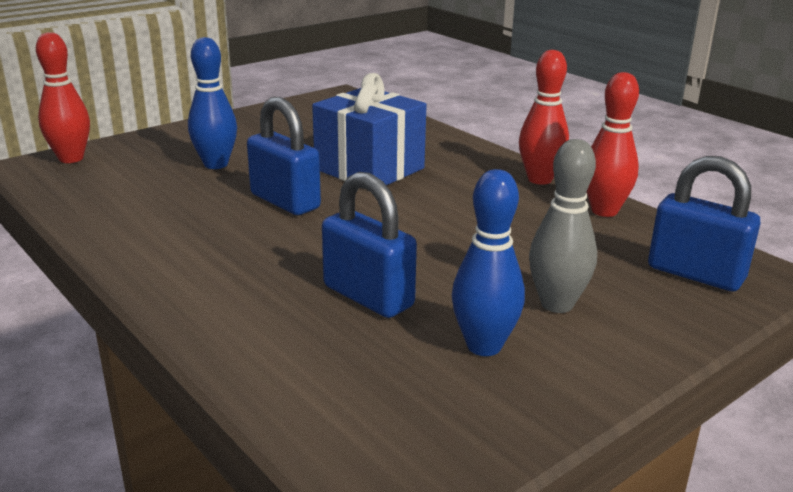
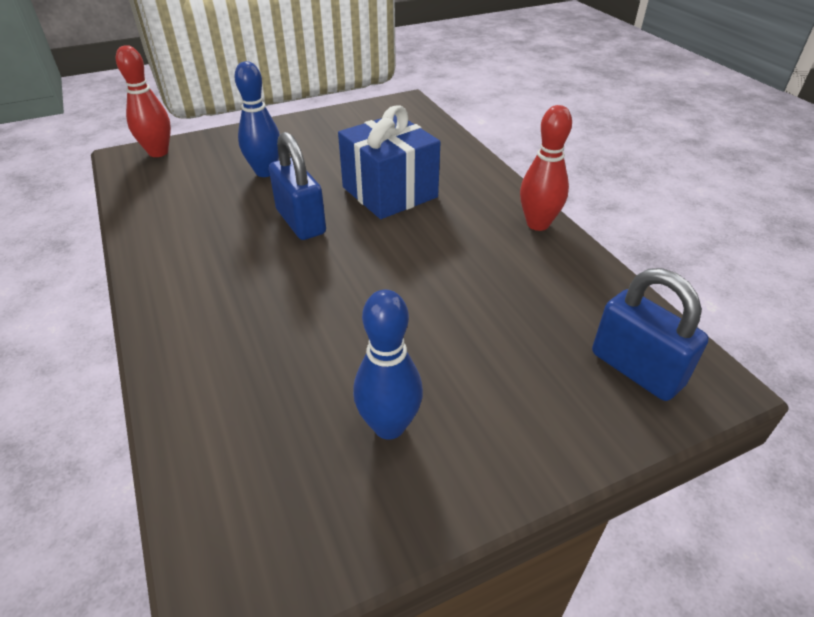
camera: 15 degrees right, 15 degrees up
(368, 296) = (317, 346): blue padlock -> none
(557, 304) = (481, 385): grey bowling pin -> none
(604, 211) = (582, 272): red bowling pin -> none

